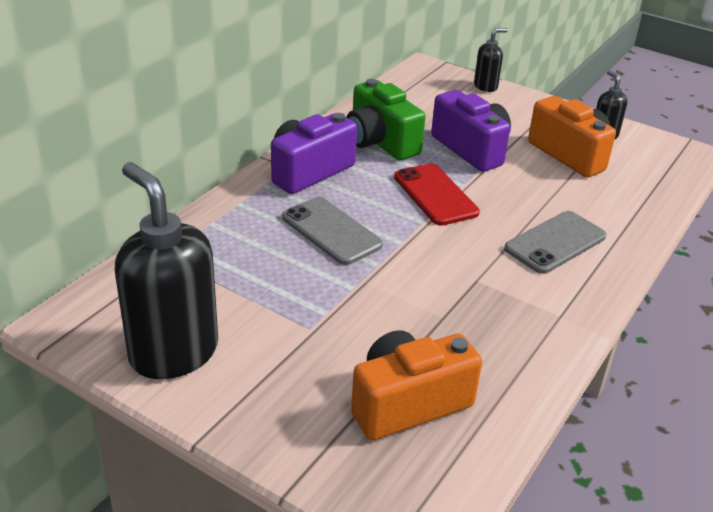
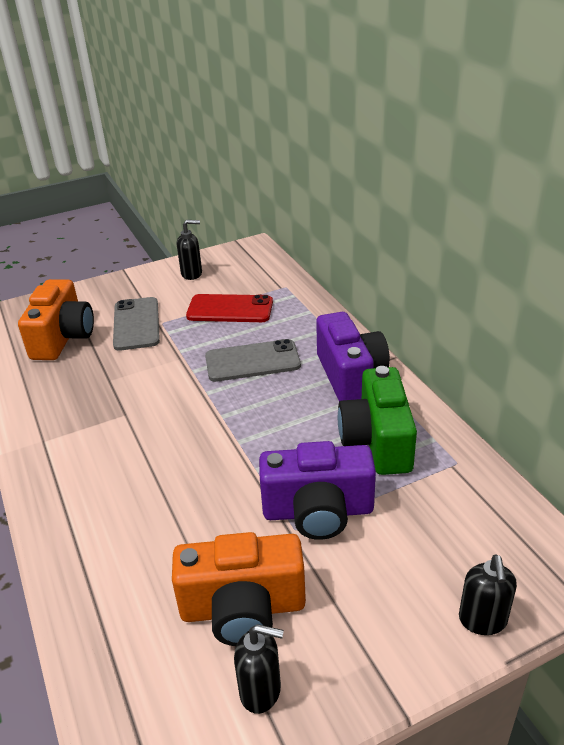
camera: 125 degrees right, 0 degrees up
(173, 352) = (192, 274): black soap dispenser -> black soap dispenser, size x0.47
(380, 142) = (377, 441): green camera -> green camera turned 90 degrees counterclockwise
(435, 195) = (254, 441): red phone -> red phone (230, 309)
(555, 242) = (116, 489): grey phone -> grey phone (136, 324)

